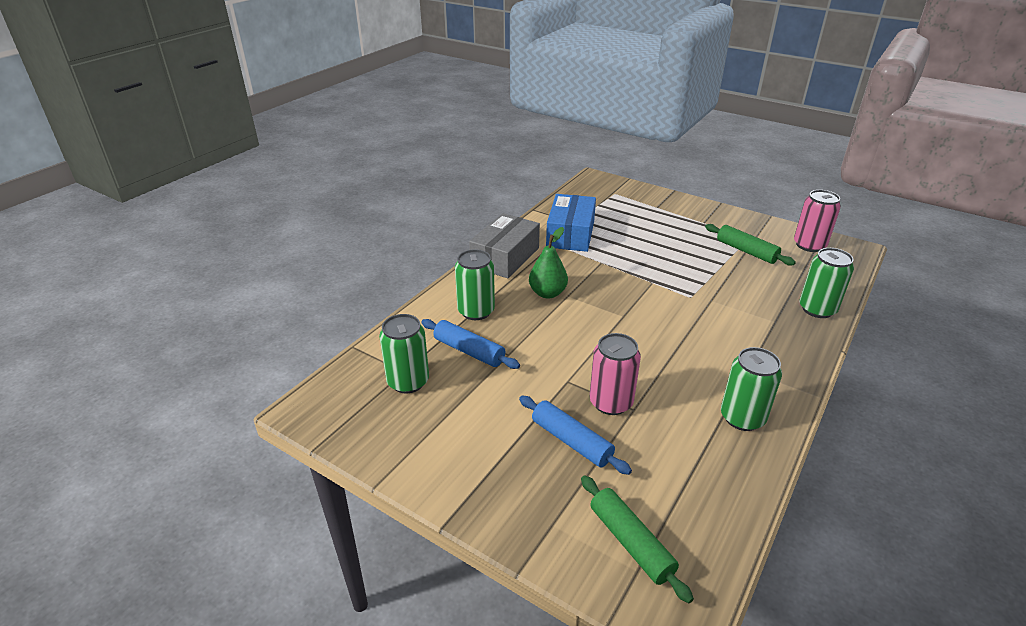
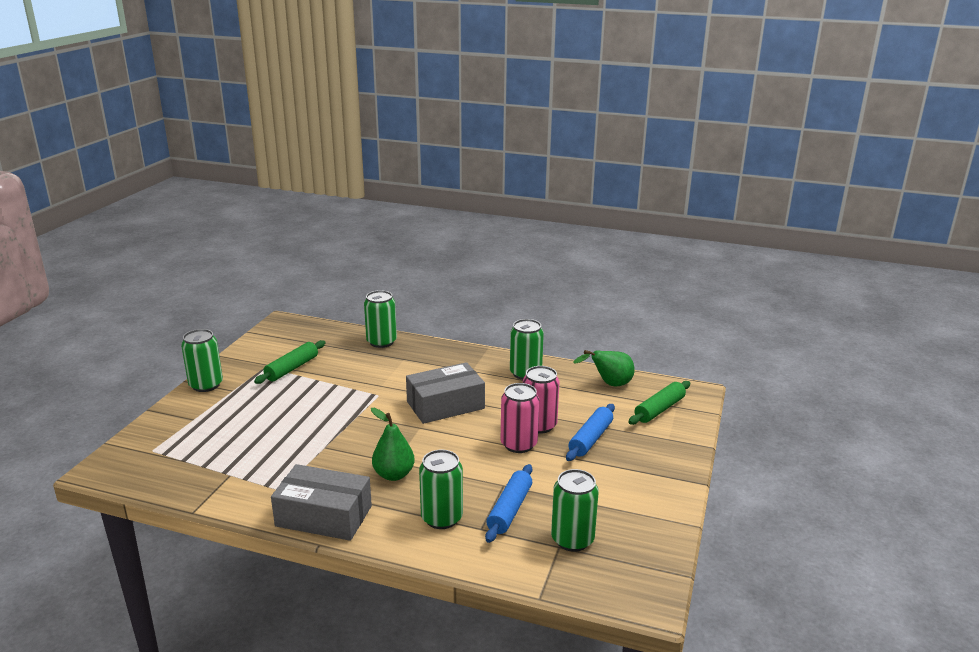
camera: 105 degrees left, 10 degrees down
(570, 234) = (262, 474): blue box -> none
(665, 338) = (445, 405): none -> grey box
(710, 503) = (609, 384): none -> green pear
(713, 211) = (206, 385): none -> green can
(809, 245) = (277, 340): pink can -> pink can (518, 444)

